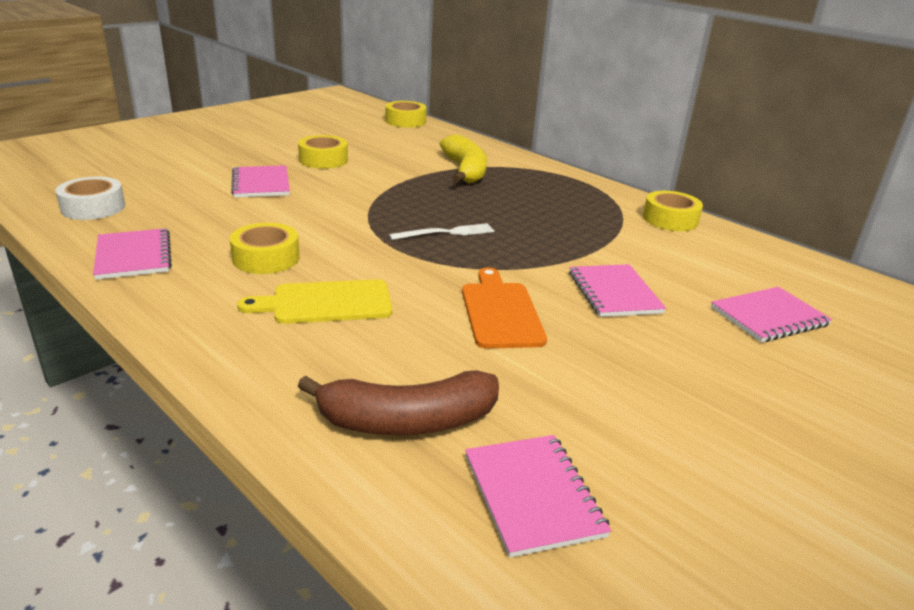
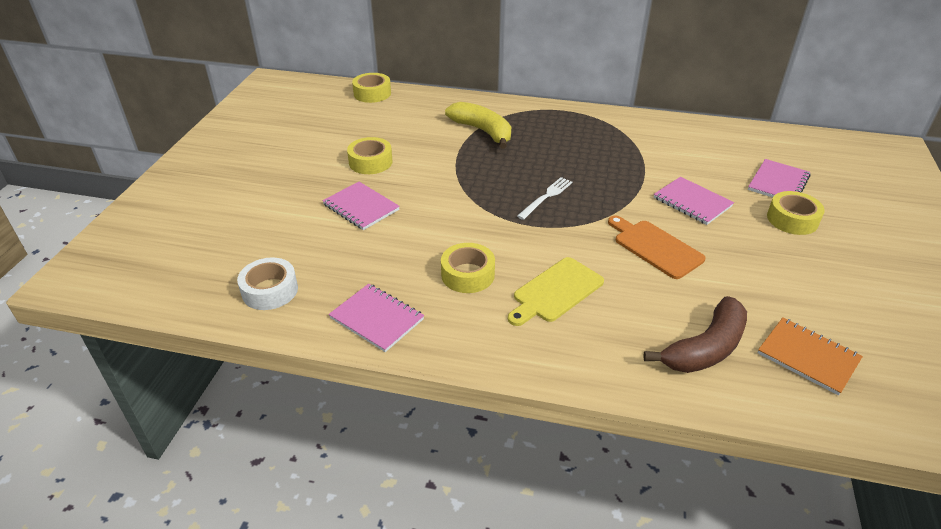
camera: 30 degrees left, 10 degrees up
(532, 495) = (808, 357): pink notebook -> orange notebook
(670, 219) = (653, 125): yellow tape -> yellow tape (792, 219)

